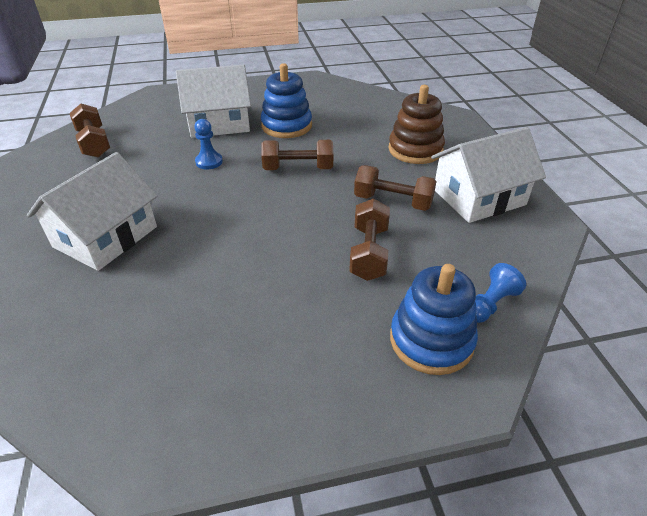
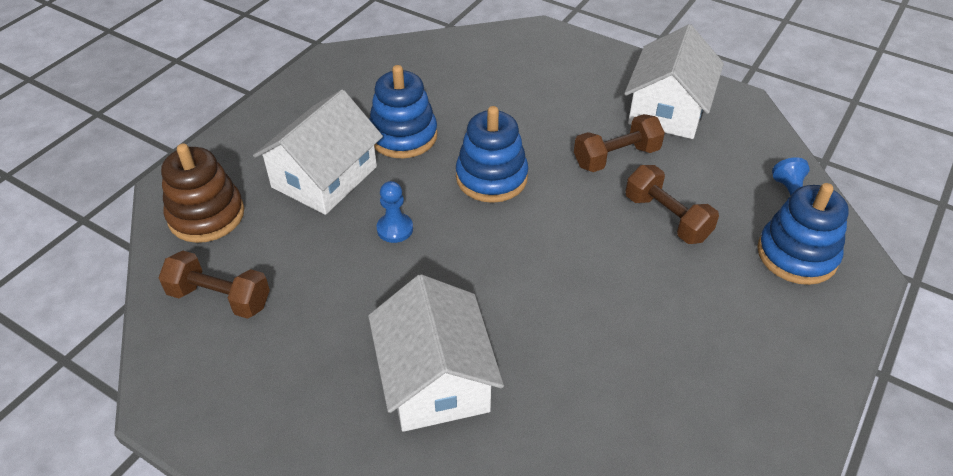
camera: 45 degrees left, 5 degrees up
(298, 168) = (491, 177): brown dumbbell -> blue stacking toy
(415, 150) = (558, 90): brown stacking toy -> brown stacking toy (206, 215)

